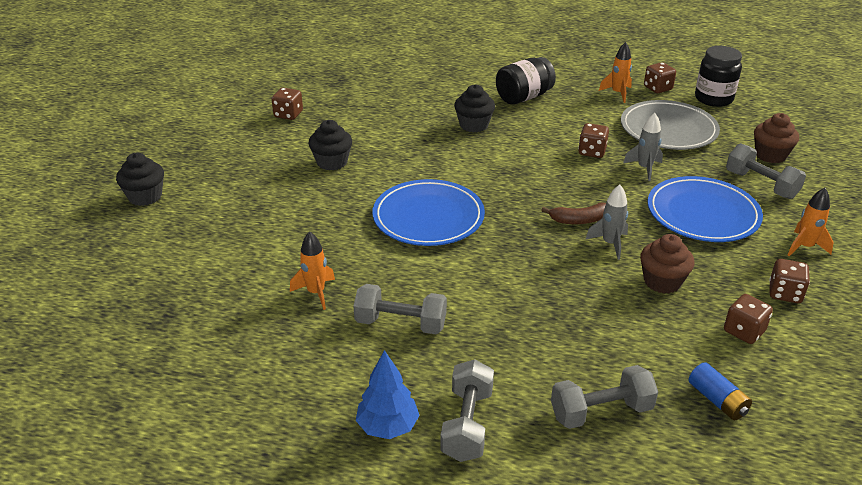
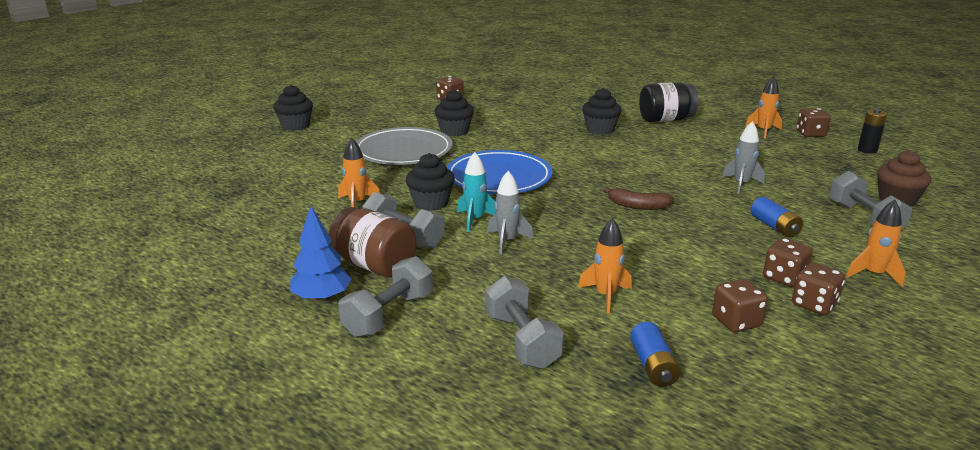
camera: 25 degrees right, 10 degrees down
(390, 271) = (431, 203): none -> black cupcake
(403, 369) = (374, 265): none -> brown jar
(450, 281) = (475, 220): none -> turquoise rocket
(592, 152) = (697, 164): brown dice -> brown dice (784, 277)
(601, 411) = (521, 341): grey dumbbell -> grey dumbbell turned 60 degrees clockwise
(610, 244) = (652, 228): grey rocket -> grey rocket (507, 241)
(629, 337) = (605, 296): none -> orange rocket
(662, 281) = (680, 265): brown cupcake -> none
(668, 129) = (794, 163): grey plate -> grey plate (403, 151)
(702, 214) = (774, 227): blue plate -> blue battery
(713, 99) = (867, 150): black jar -> black battery

